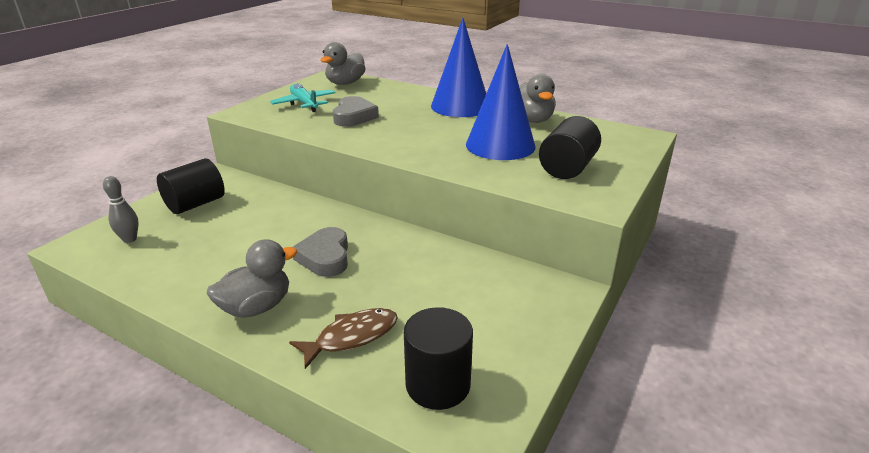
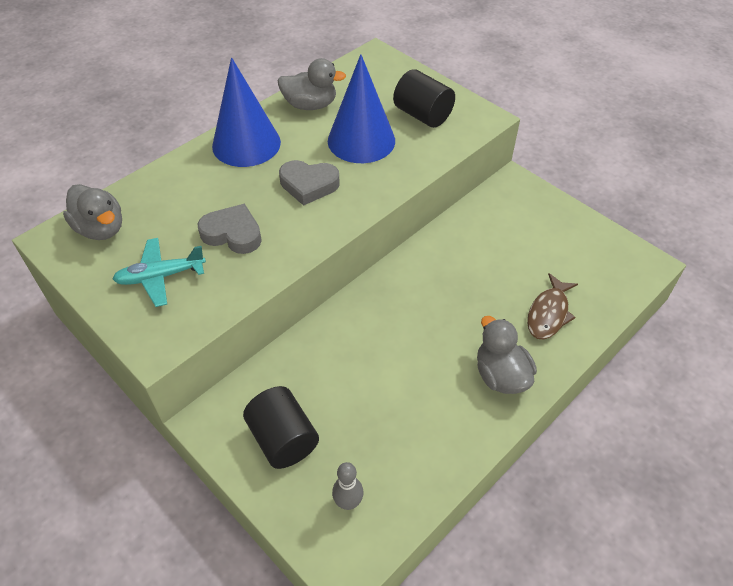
camera: 75 degrees left, 20 degrees up
(325, 257) = (433, 321): grey heart -> grey heart (309, 185)
(352, 337) = (549, 313): brown fish -> brown fish turned 135 degrees counterclockwise
(438, 384) = (602, 273): black cylinder -> none

